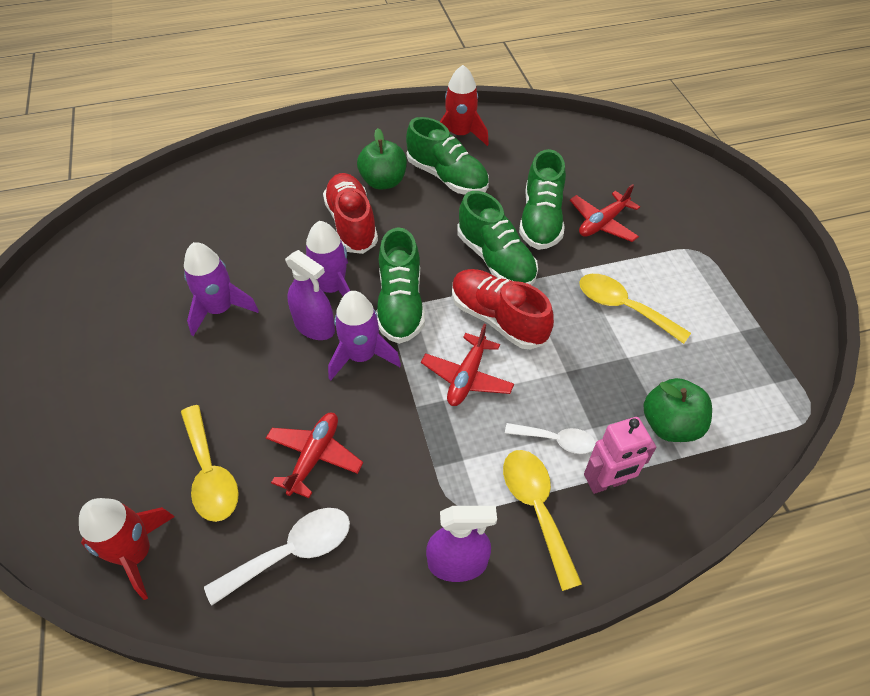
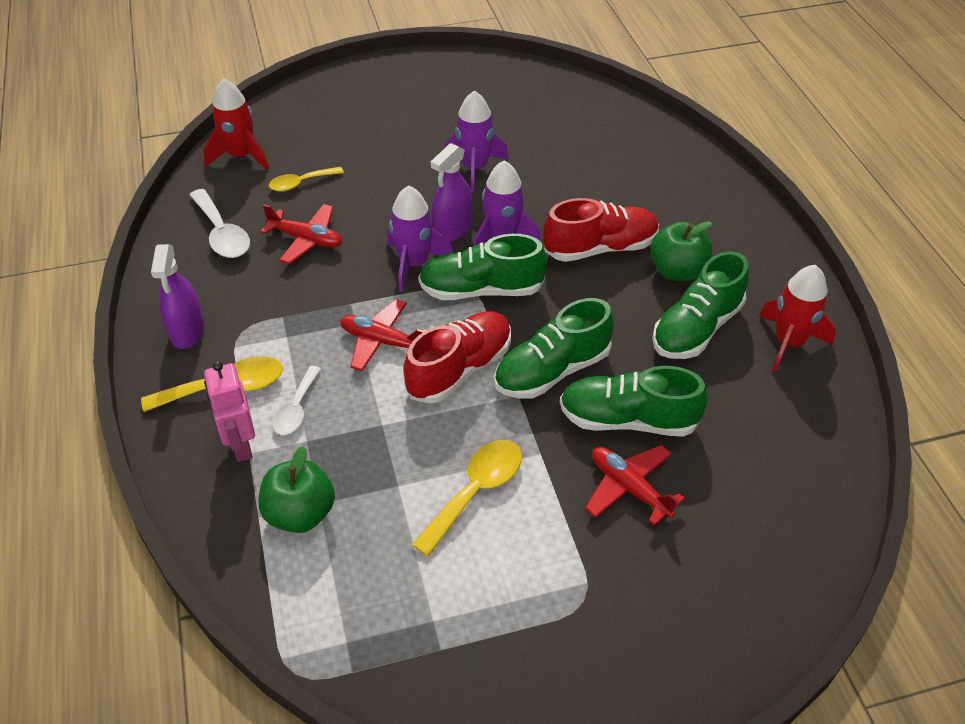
camera: 90 degrees right, 5 degrees down
(210, 474) = (300, 183): yellow spoon -> yellow spoon, size x0.66

